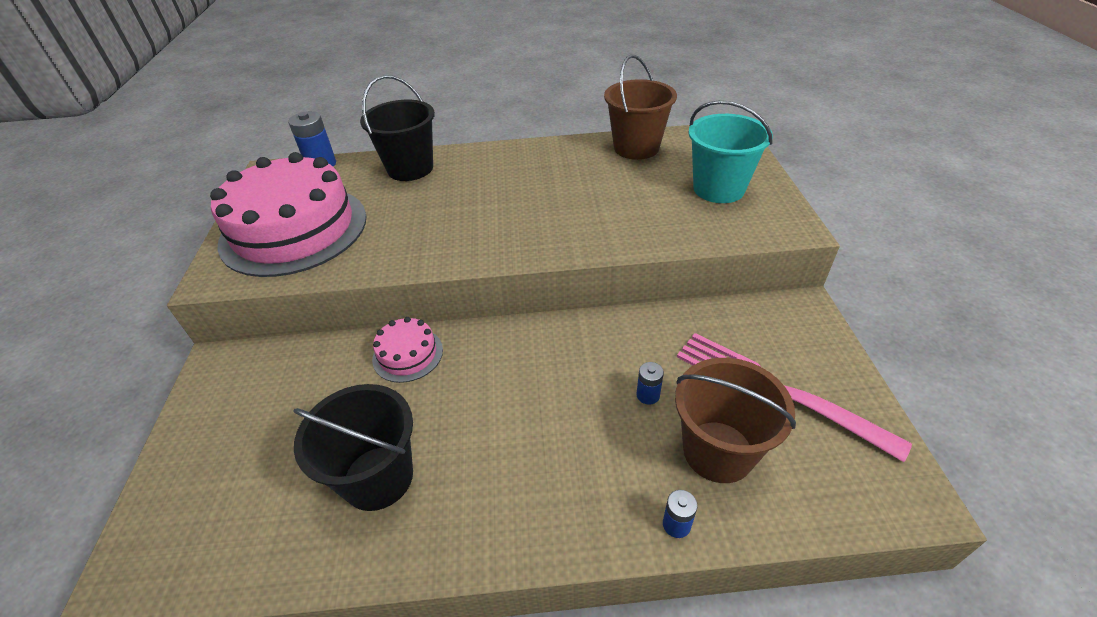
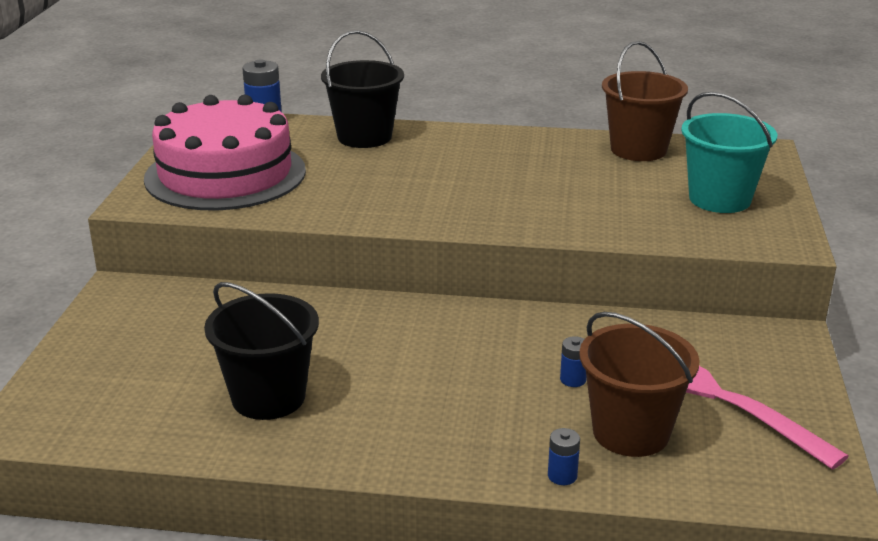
camera: 10 degrees right, 15 degrees down
(407, 354) = (321, 310): pink cake -> none

